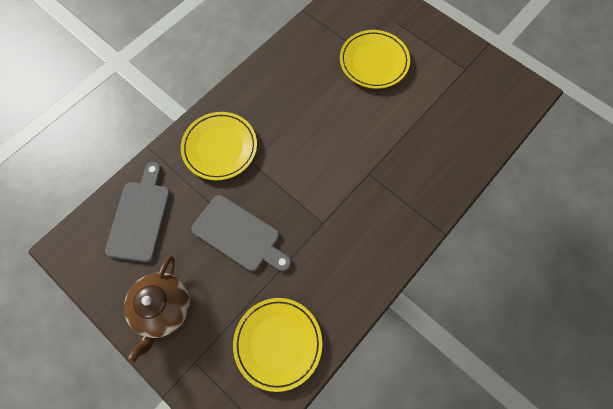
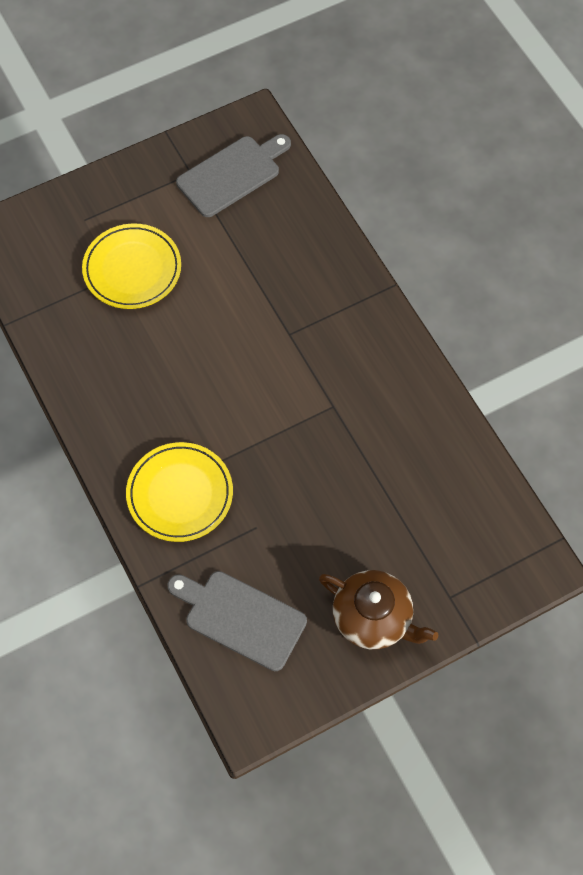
camera: 70 degrees left, 5 degrees down
(239, 235) = (312, 505): grey cutting board -> grey cutting board (232, 174)
(278, 343) = (458, 501): yellow plate -> none

